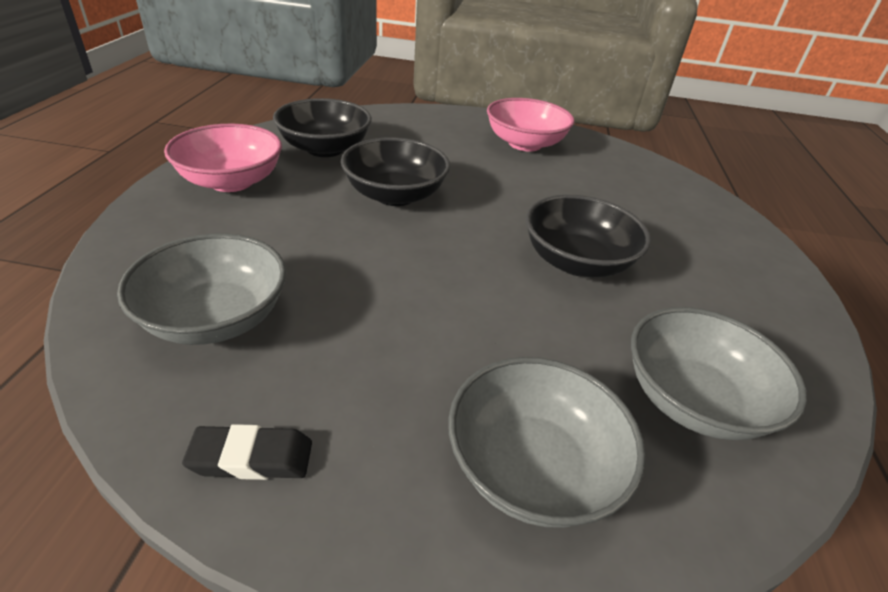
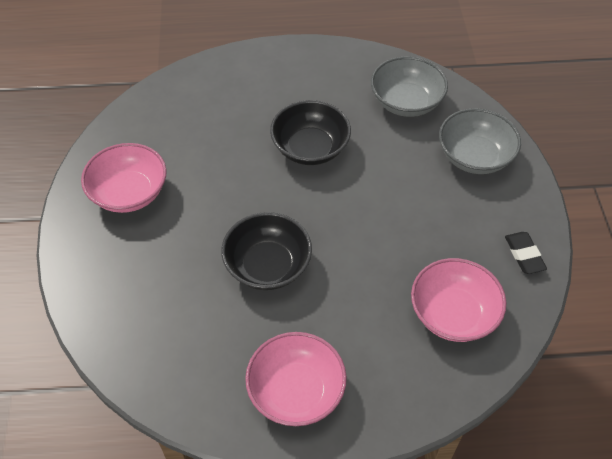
camera: 100 degrees left, 15 degrees up
(216, 318) = (453, 314): grey bowl -> pink bowl
(325, 149) = (202, 346): black bowl -> none

